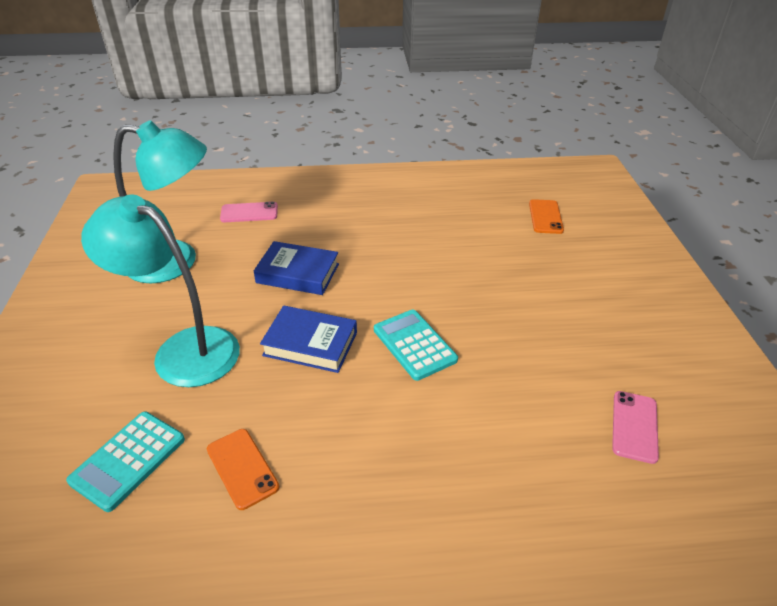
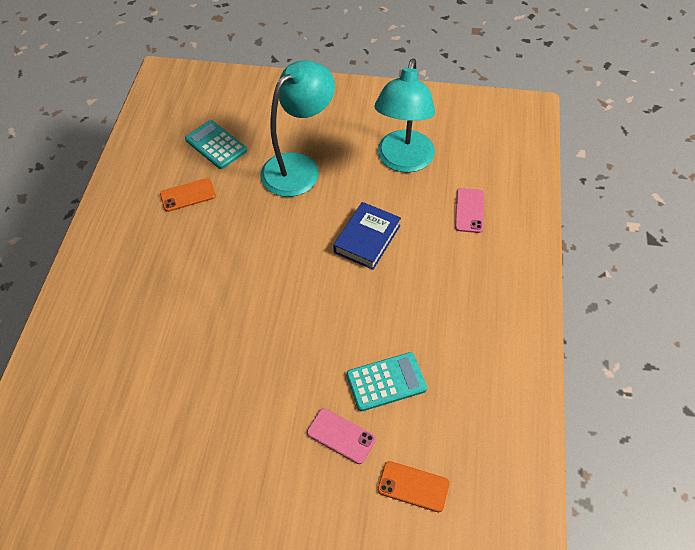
camera: 105 degrees right, 15 degrees up
(310, 344) = (280, 238): blue book -> none
(414, 345) = (255, 305): turquoise calculator -> turquoise calculator (386, 382)
(634, 426) = (119, 432): pink phone -> pink phone (341, 436)

